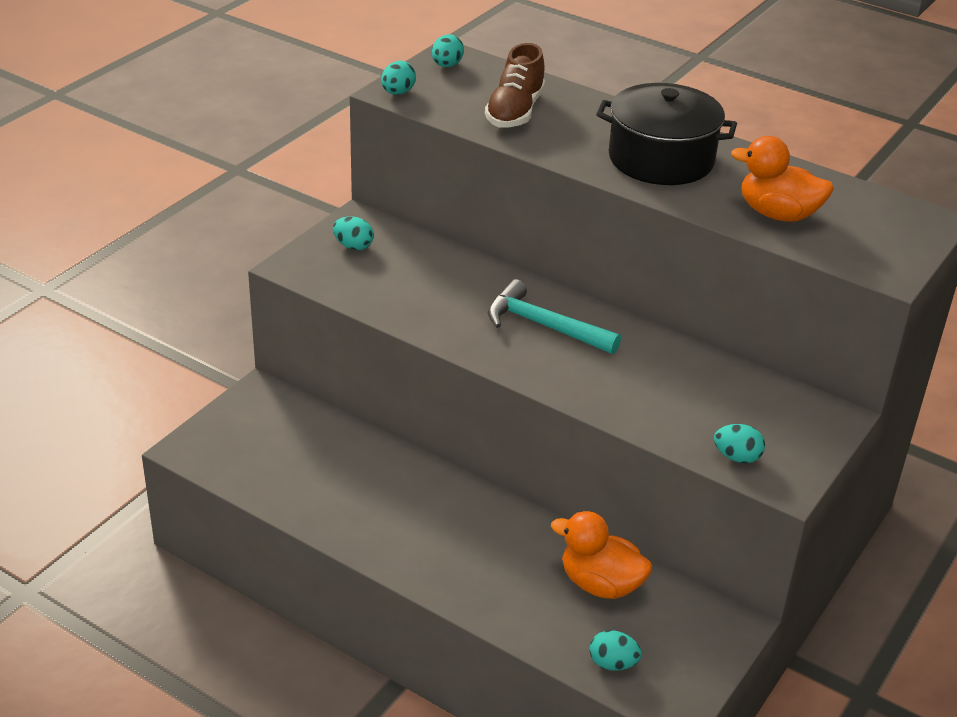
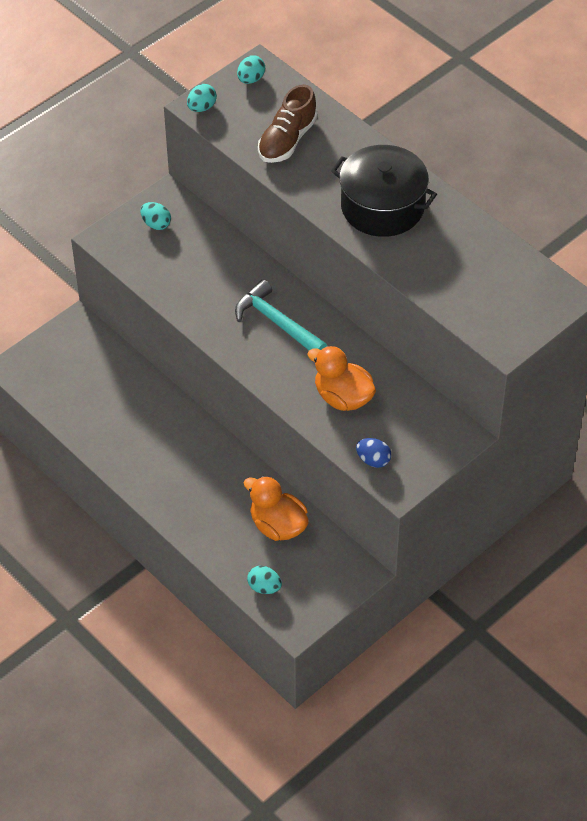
camera: 15 degrees right, 15 degrees up
(737, 457) = (373, 460): turquoise egg -> blue egg
(778, 214) = (448, 276): orange duck -> orange duck (343, 397)

